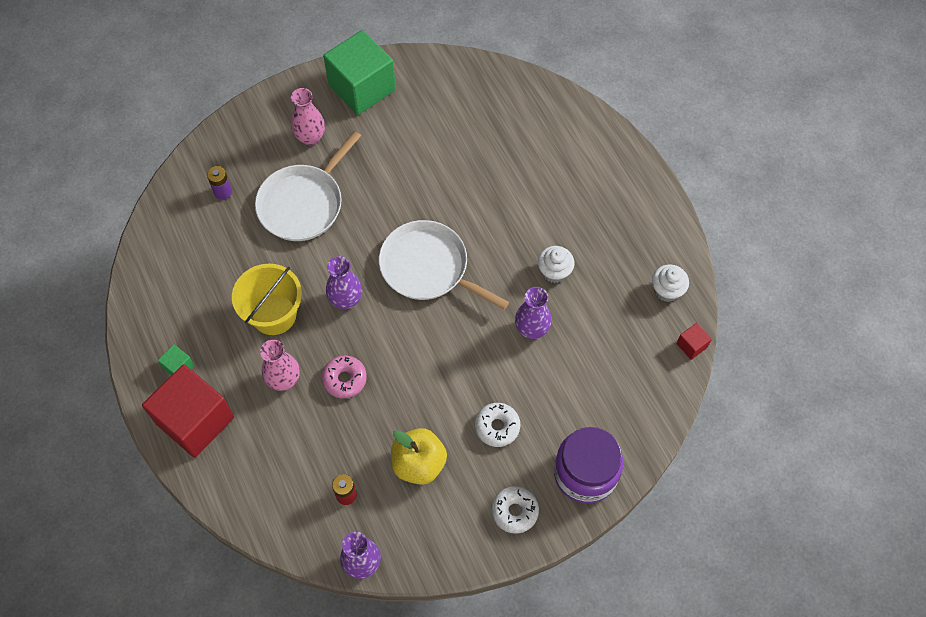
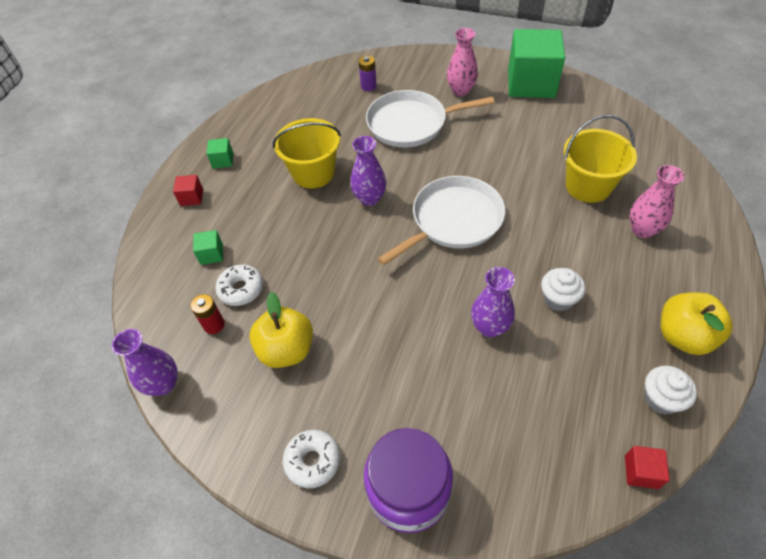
camera: 50 degrees right, 10 degrees down
(195, 420) = (192, 197): red cube -> red cube, size x0.41
(276, 449) = (211, 254): none -> green cube
(284, 380) = (270, 216): pink vase -> pink vase (642, 229)
(344, 379) = (308, 247): pink donut -> none
(428, 267) = (453, 220): white pan -> white pan turned 60 degrees clockwise
(494, 160) = (588, 186): none -> yellow bucket
(497, 427) = (376, 378): white donut -> white donut (241, 289)
(646, 236) = (683, 336): none -> yellow apple

